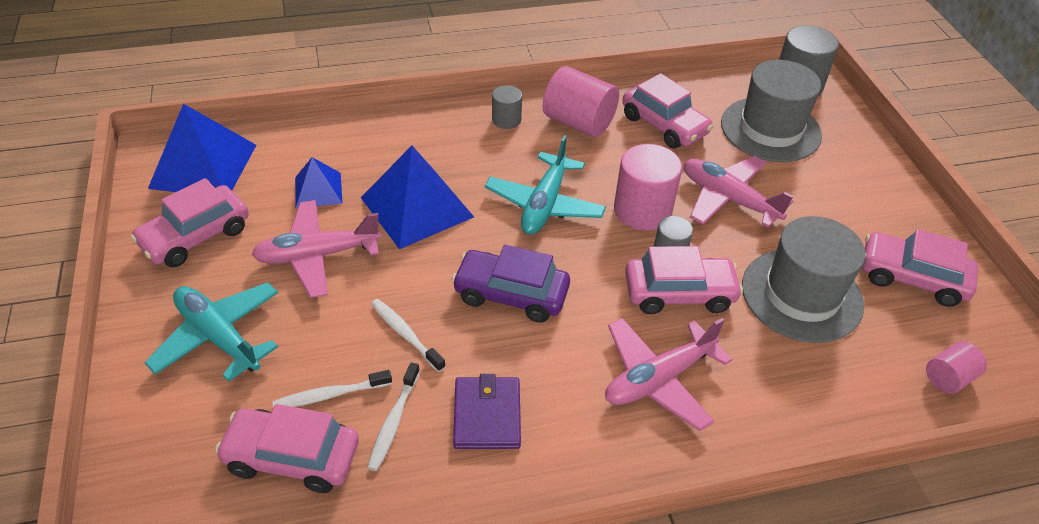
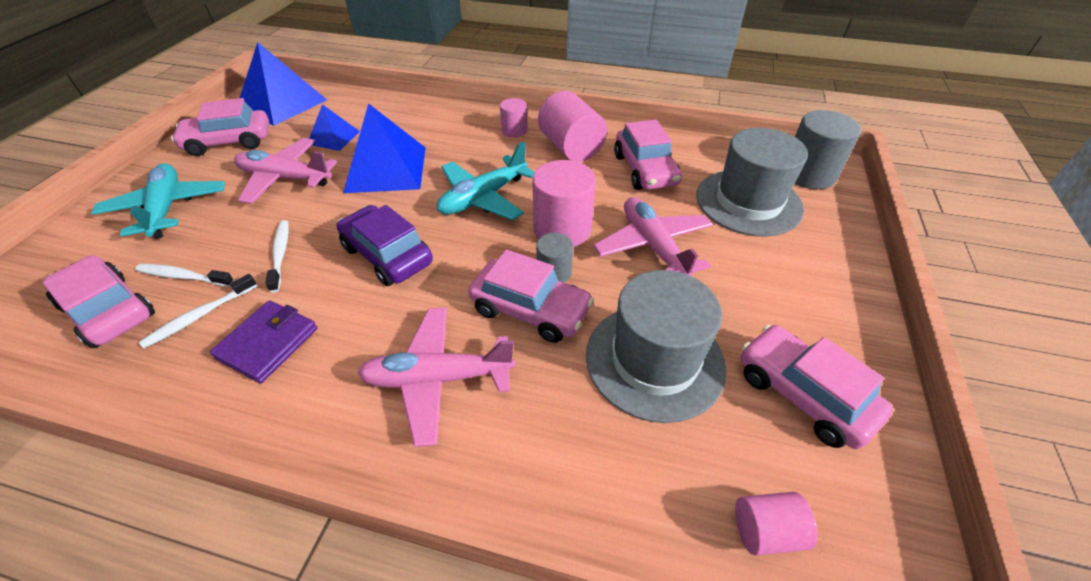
camera: 30 degrees right, 0 degrees up
(506, 120) = (514, 130): grey cylinder -> pink cylinder

